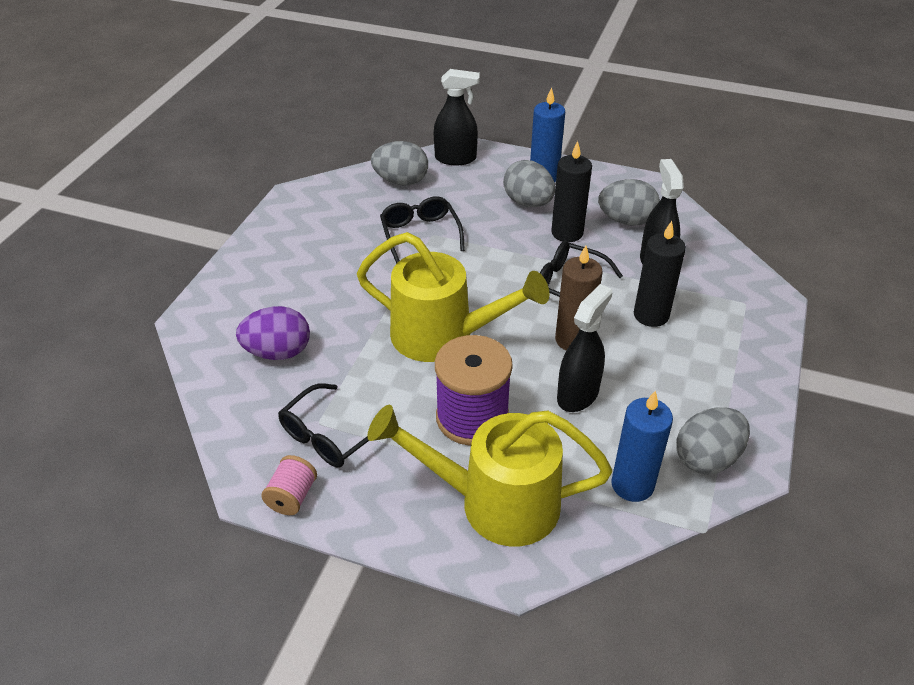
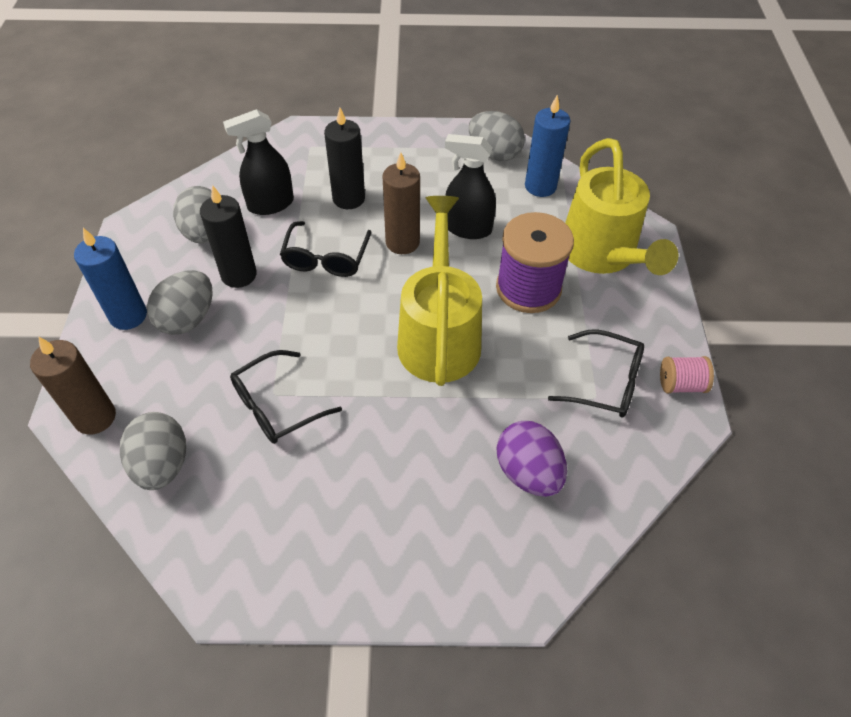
camera: 110 degrees left, 10 degrees up
(455, 158) = (95, 417): black spray bottle -> brown candle

